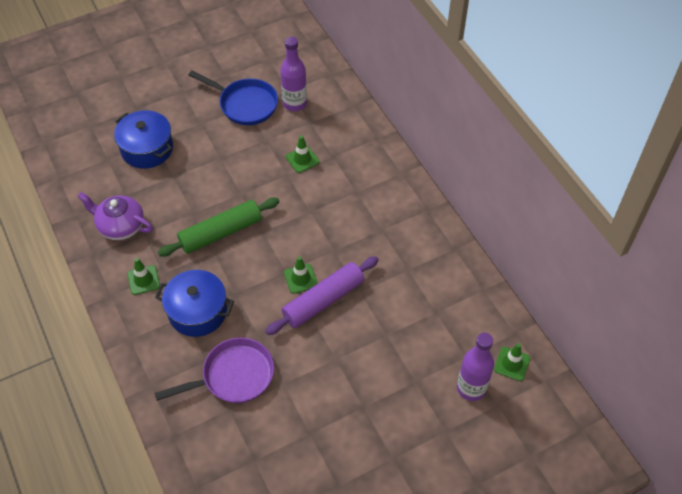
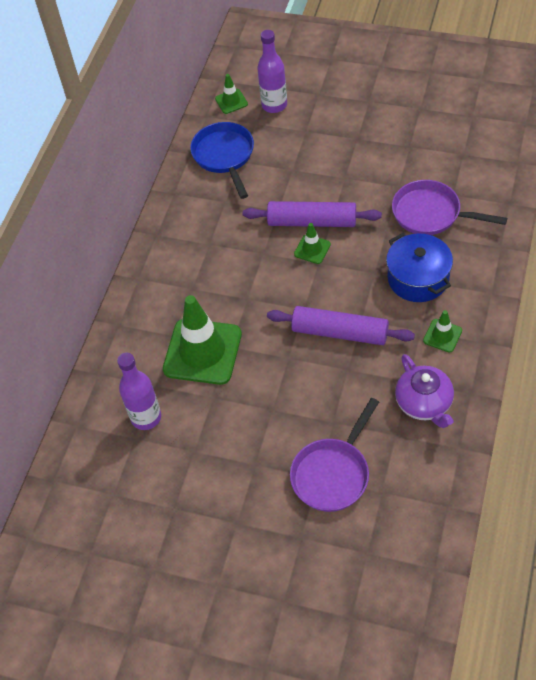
camera: 130 degrees left, 0 degrees up
(147, 149) = (333, 474): blue pot -> purple pan
(221, 233) = (340, 332): green rolling pin -> purple rolling pin
(245, 104) = (192, 454): blue pan -> blue pan (224, 156)
(302, 159) = (202, 352): green traffic cone -> green traffic cone, size x2.19

